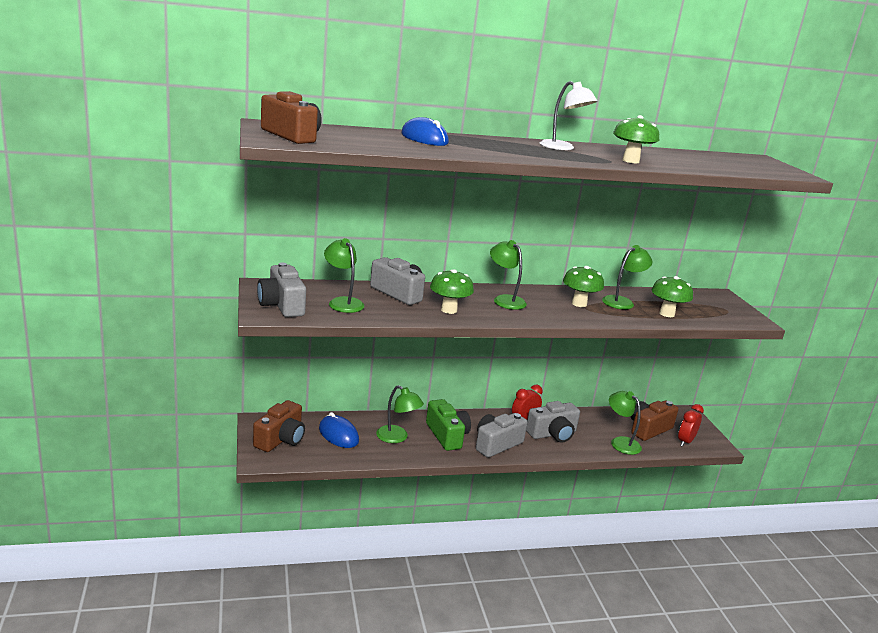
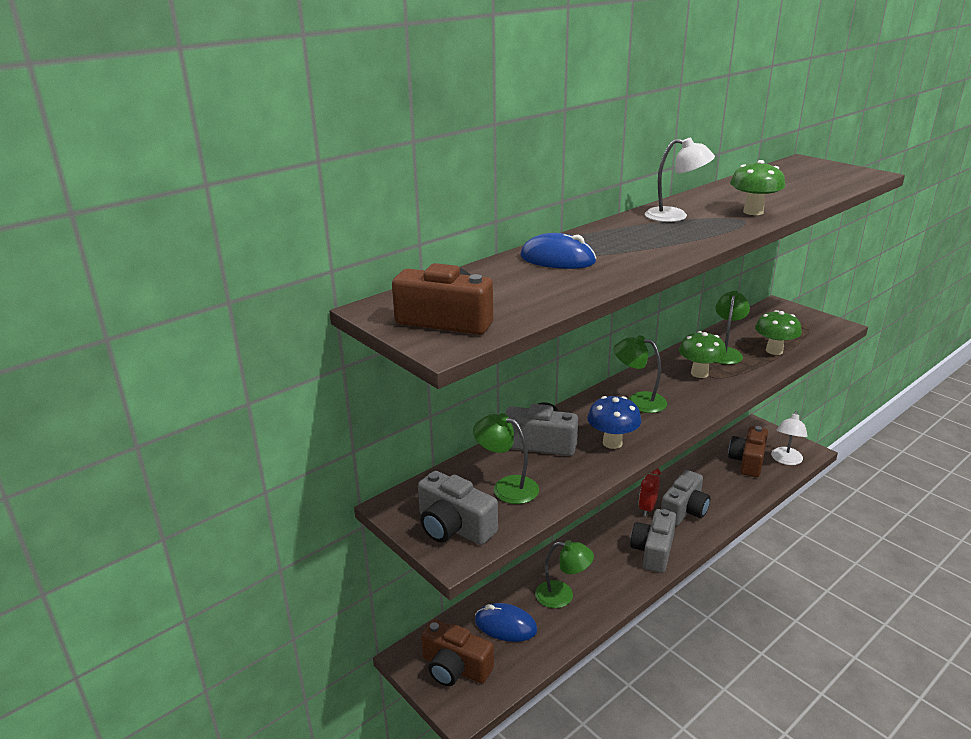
camera: 25 degrees left, 5 degrees up
(281, 439) = (455, 667): brown camera -> brown camera turned 120 degrees clockwise
(447, 435) = (602, 565): green camera -> none
(449, 310) = (612, 443): green mushroom -> blue mushroom
(620, 442) = (743, 489): green lamp -> none
(685, 442) = (786, 460): red clock -> white lamp

